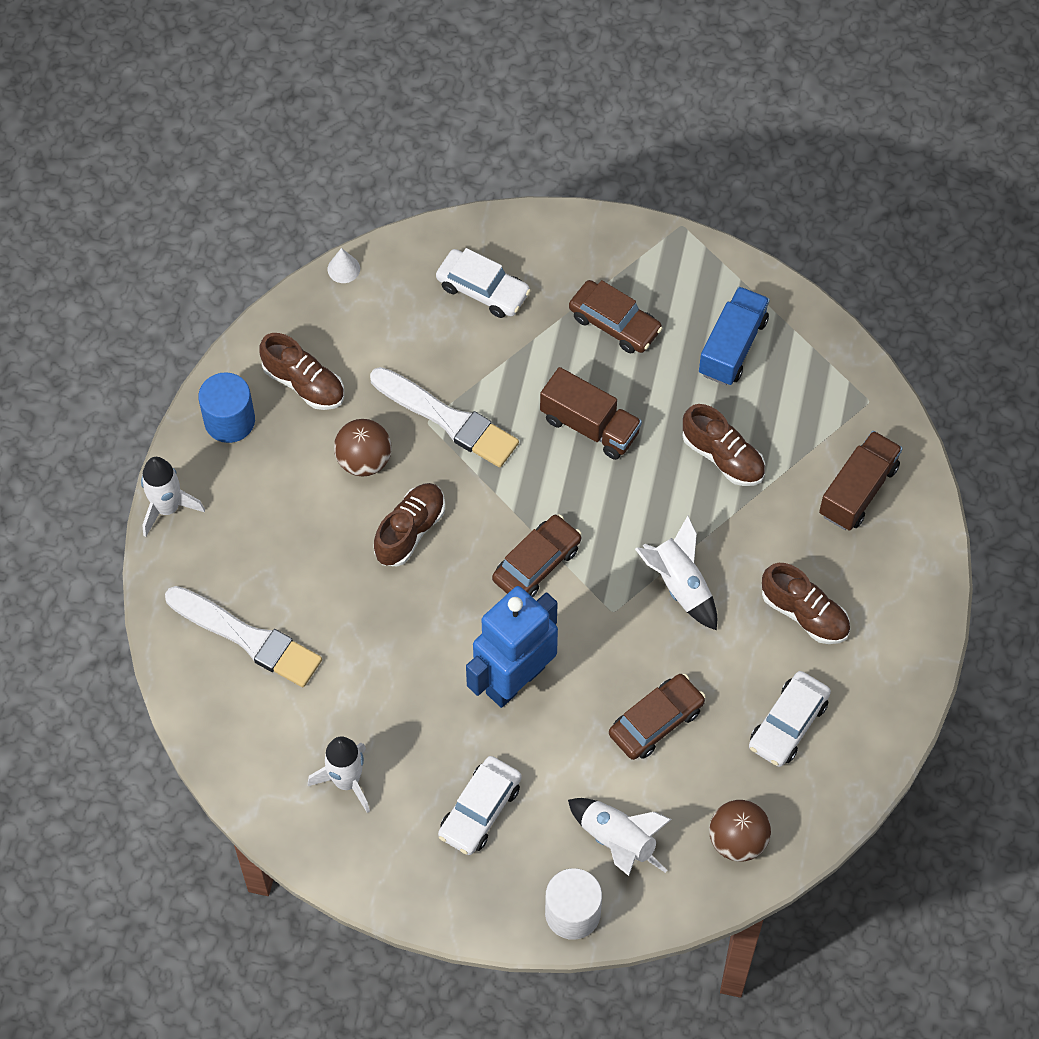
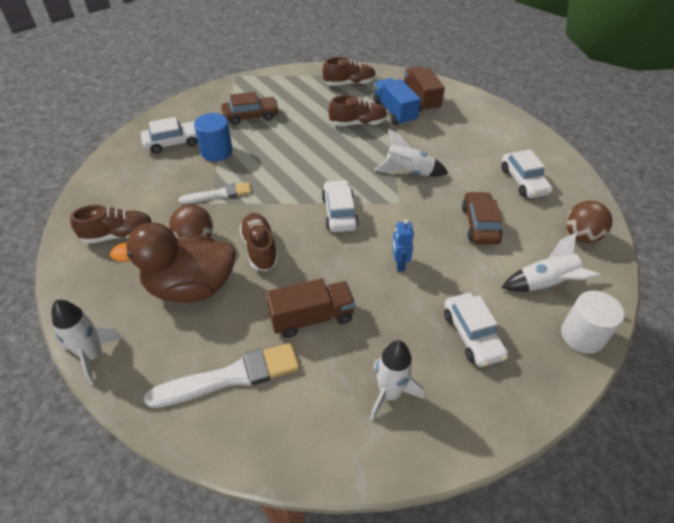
camera: 50 degrees left, 15 degrees down
(229, 421) = (89, 282): blue cylinder -> blue cylinder (216, 151)
(306, 513) = (190, 287): none -> brown duck
(343, 269) = (87, 179): white cone -> none
(448, 419) = (219, 194): white brush -> white brush, size x0.63
(514, 680) = (399, 264): blue robot -> blue robot, size x0.44
(537, 563) = (339, 212): brown car -> white car
(590, 426) = (289, 151): brown truck -> brown truck (311, 318)
(732, 347) = (309, 93): blue truck -> blue truck (394, 112)
(804, 613) = (466, 144): brown shoe -> brown shoe (349, 84)

